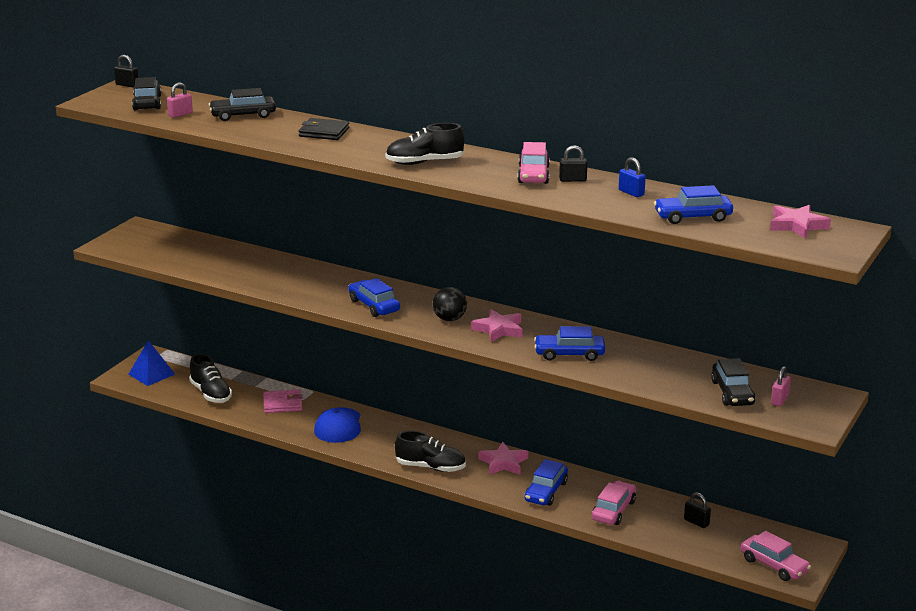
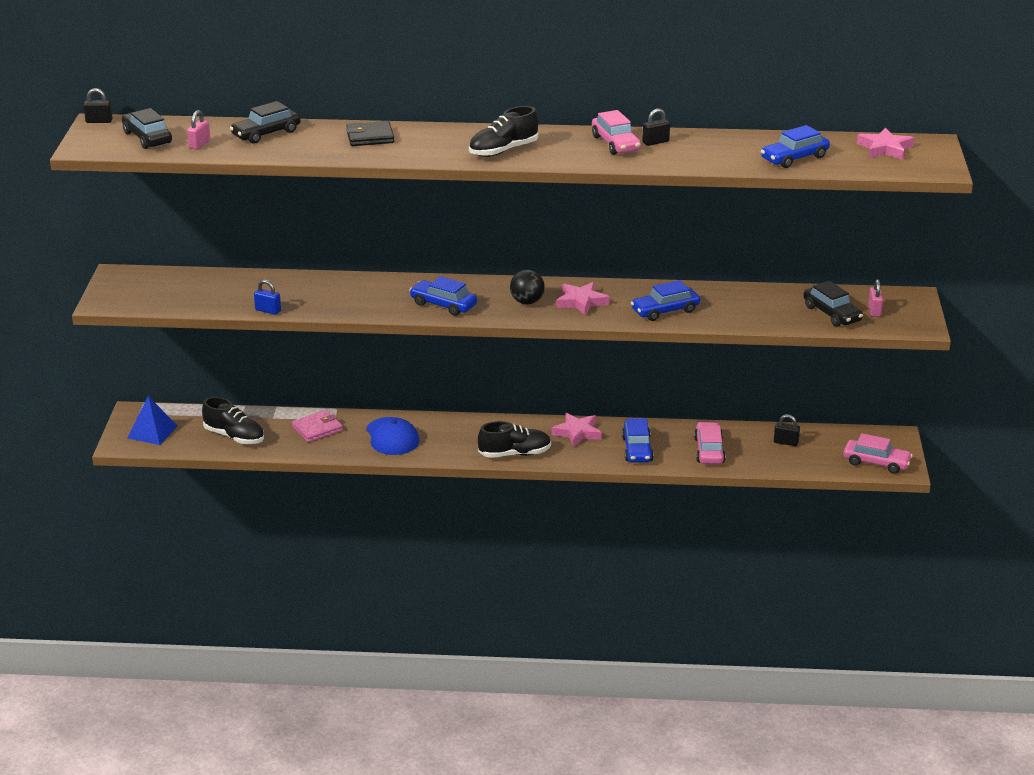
camera: 25 degrees left, 5 degrees up
(631, 193) = (719, 145): blue padlock -> blue padlock (268, 310)

